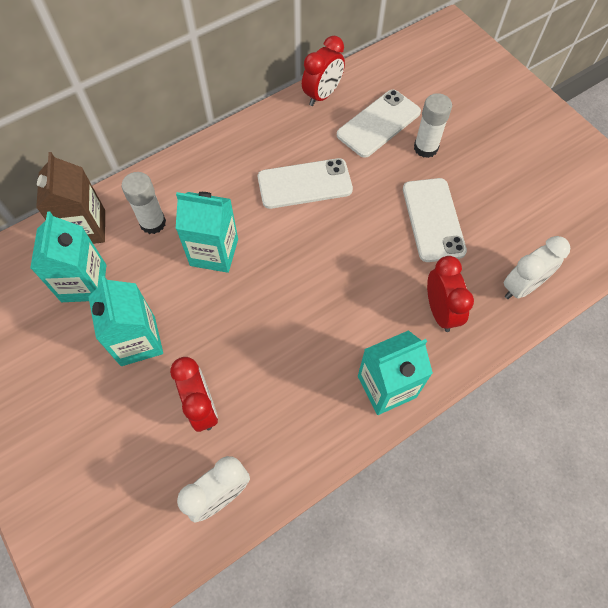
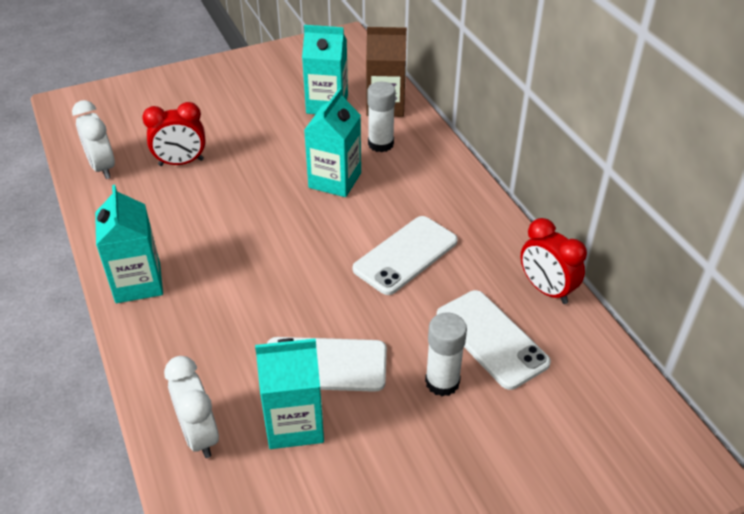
camera: 100 degrees right, 20 degrees down
(138, 341) = (258, 131): turquoise carton -> turquoise carton (294, 423)
(304, 184) = (405, 255): white phone -> white phone turned 45 degrees clockwise
(440, 311) = (200, 344): red clock -> none

